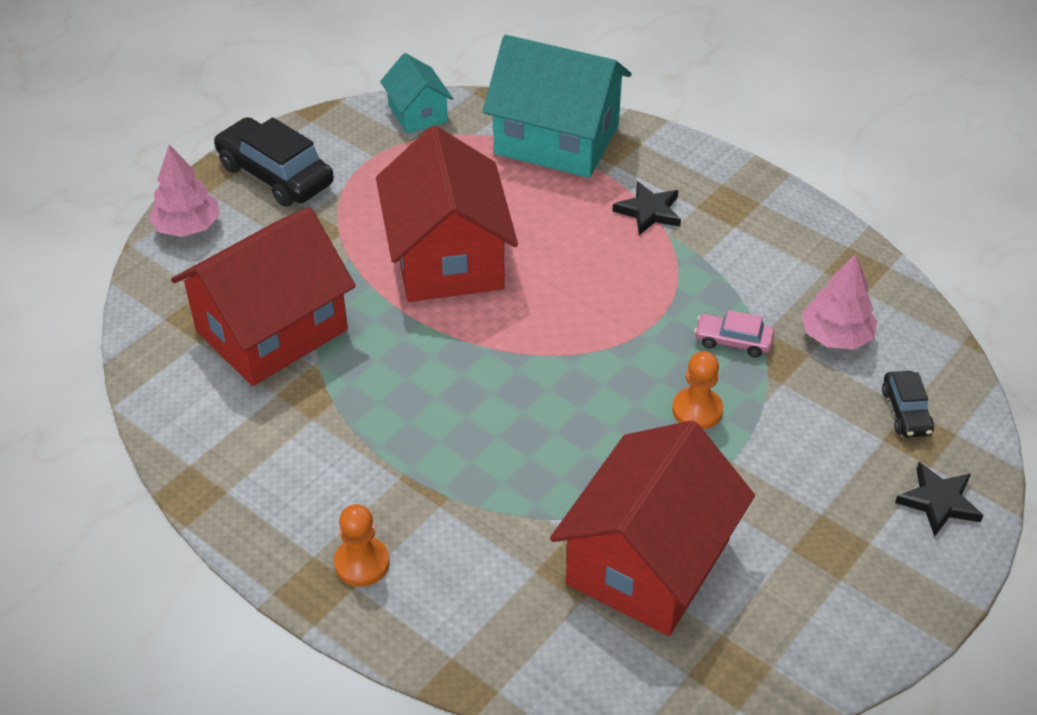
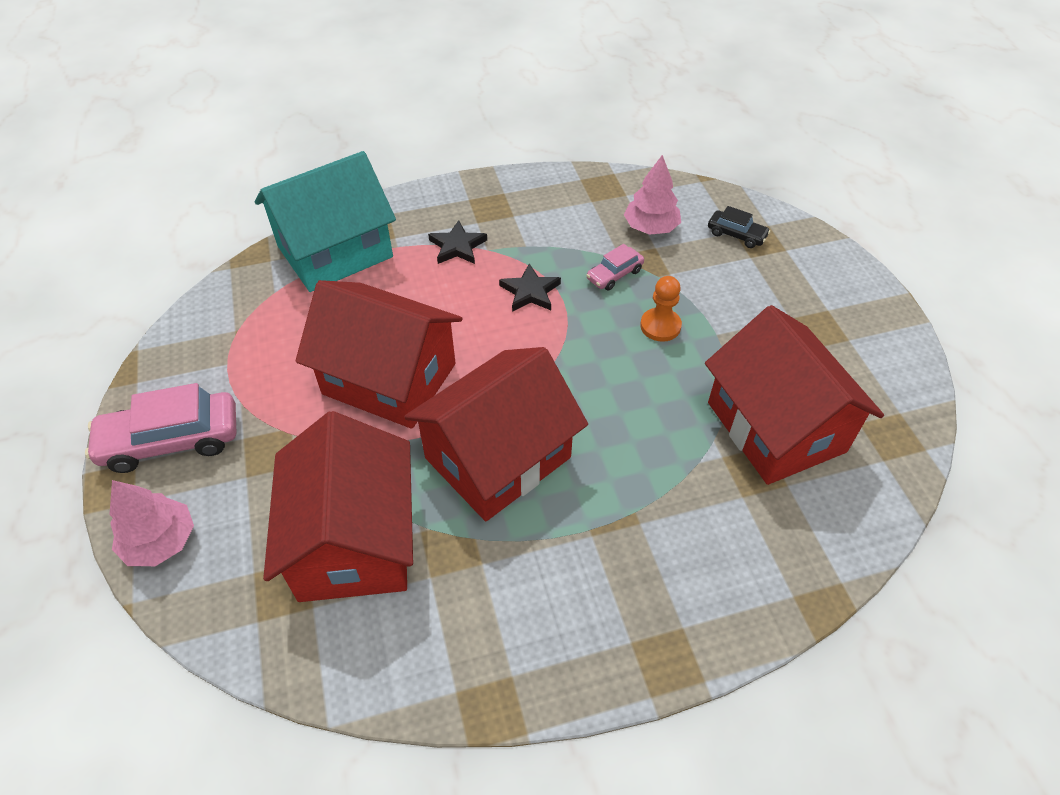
camera: 55 degrees left, 5 degrees up
(275, 175) = (171, 440): black car -> pink car
(362, 563) = (662, 609): orange pawn -> none
(417, 113) = (212, 311): turquoise house -> none
(426, 373) = (498, 457): none -> red house
(939, 502) = (816, 262): black star -> black star (530, 292)

